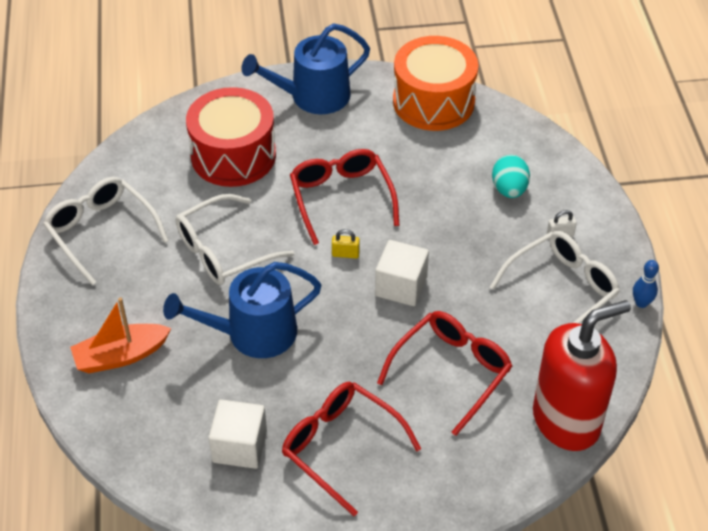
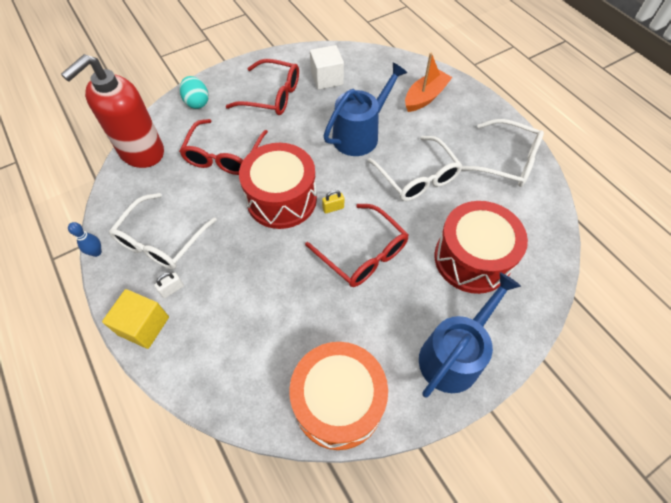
camera: 155 degrees right, 10 degrees up
(222, 251) = (418, 178): white glasses -> white glasses turned 120 degrees clockwise
(401, 286) = (281, 199): white cube -> red drum
(509, 189) = (228, 320): turquoise egg -> turquoise egg (197, 102)
(596, 213) = (144, 326): none -> yellow cube

